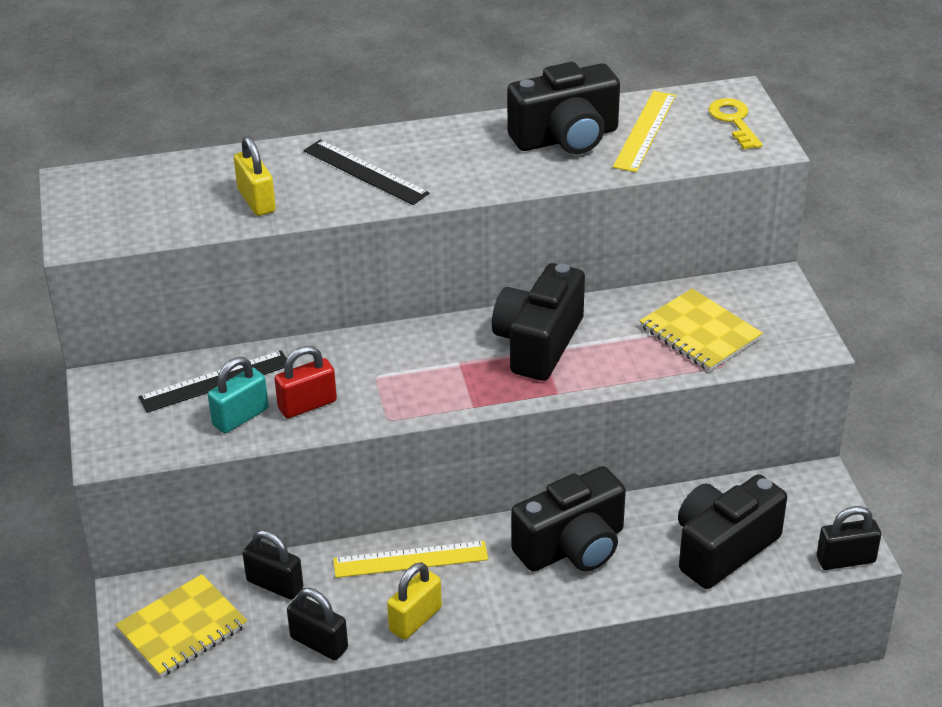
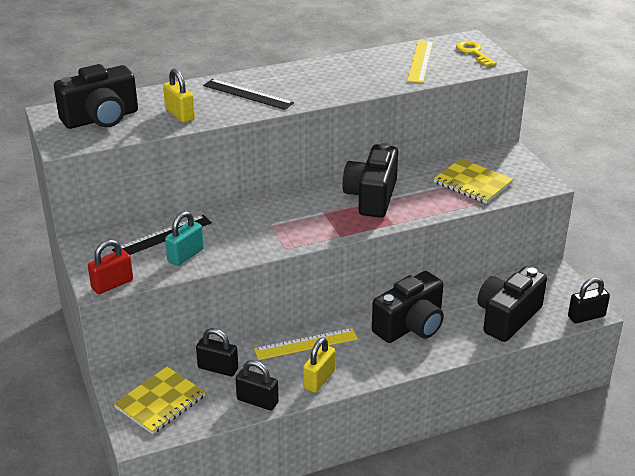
camera: 10 degrees left, 5 degrees down
(307, 405) = (229, 244): red padlock -> red padlock (112, 284)
(566, 138) = (371, 68): black camera -> black camera (101, 118)

